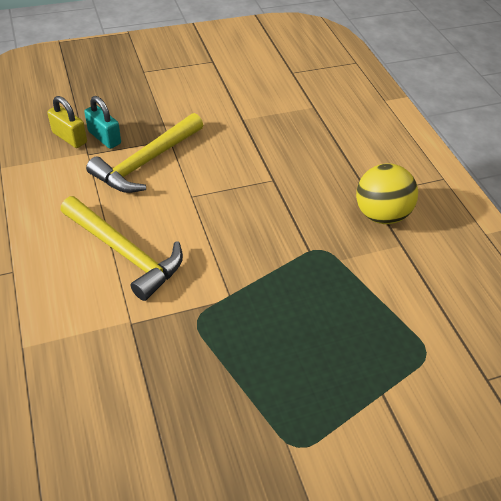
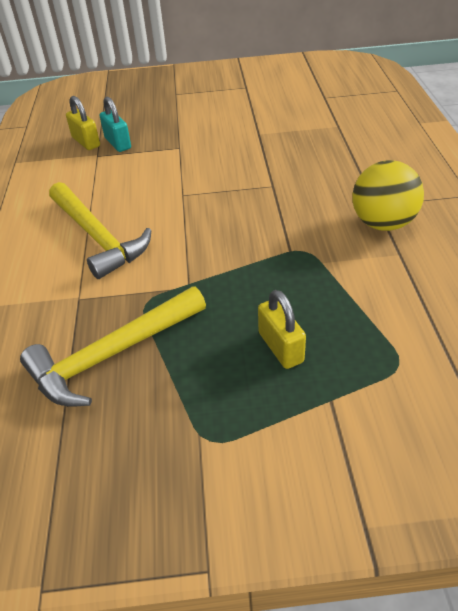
camera: 20 degrees right, 5 degrees down
(146, 162) = (149, 164): yellow hammer -> yellow hammer (112, 355)
(329, 350) = (280, 347): none -> yellow padlock

